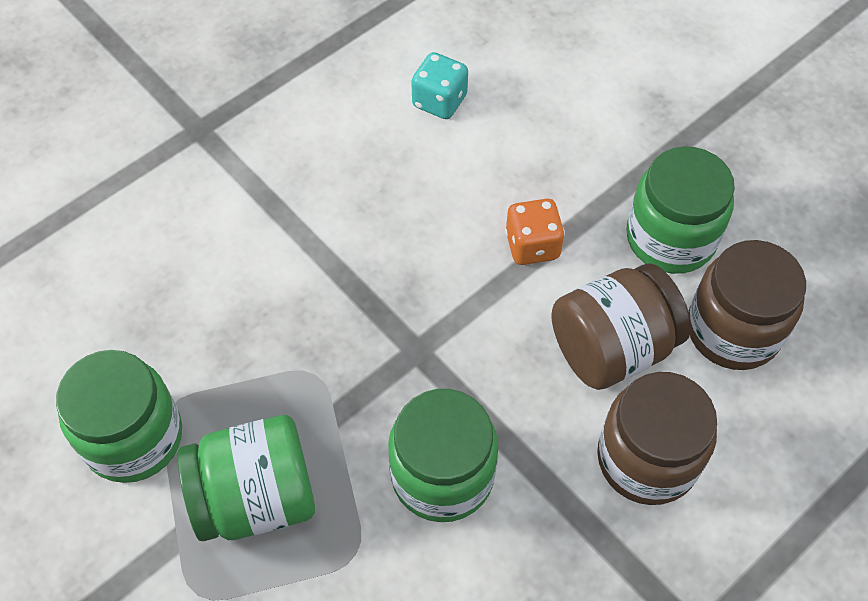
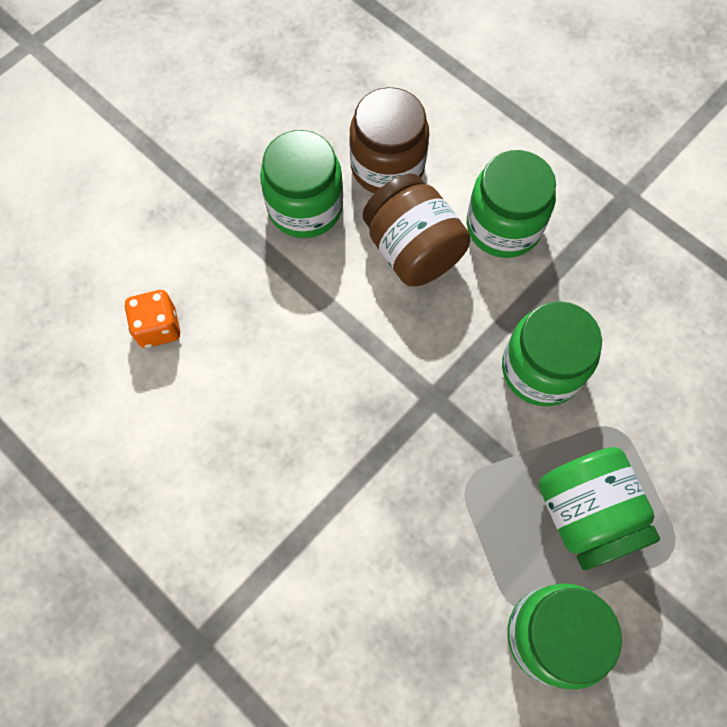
camera: 95 degrees left, 10 degrees up
(439, 101) = (159, 402): turquoise dice -> none
(532, 245) = (320, 312): orange dice -> orange dice (158, 327)
(647, 459) = (503, 226): brown jar -> green jar

